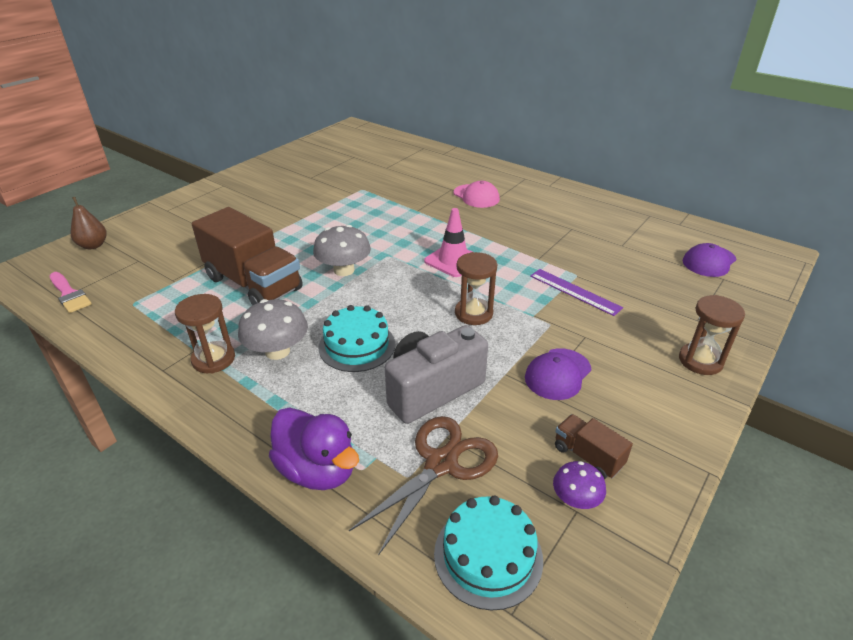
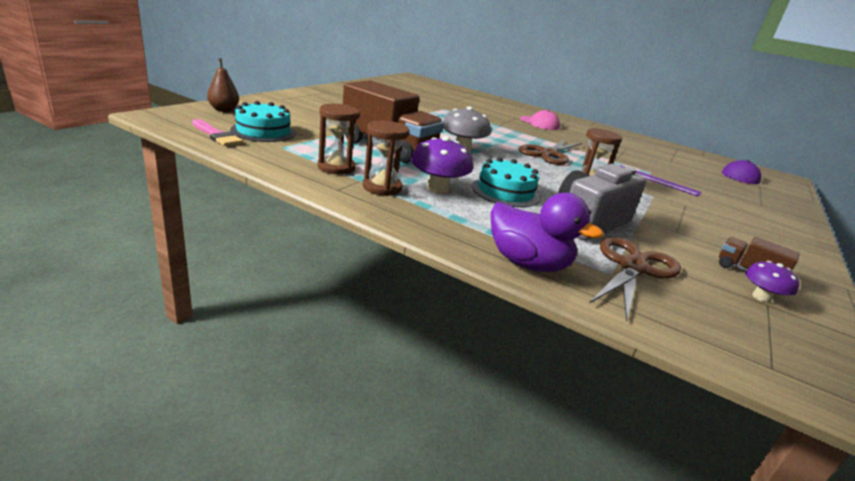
camera: 10 degrees left, 10 degrees down
(277, 351) = (437, 188): grey mushroom -> purple mushroom
(453, 260) = (548, 154): pink traffic cone -> brown scissors
(488, 556) = (720, 328): turquoise cake -> turquoise cake (263, 131)
(558, 374) = (683, 223): purple cap -> none
(700, 361) = (783, 226): brown hourglass -> brown hourglass (336, 167)

